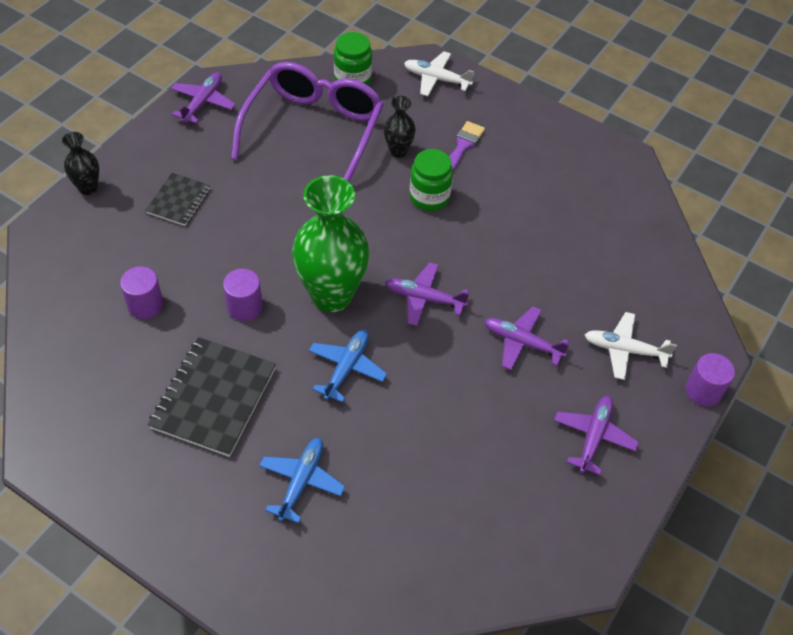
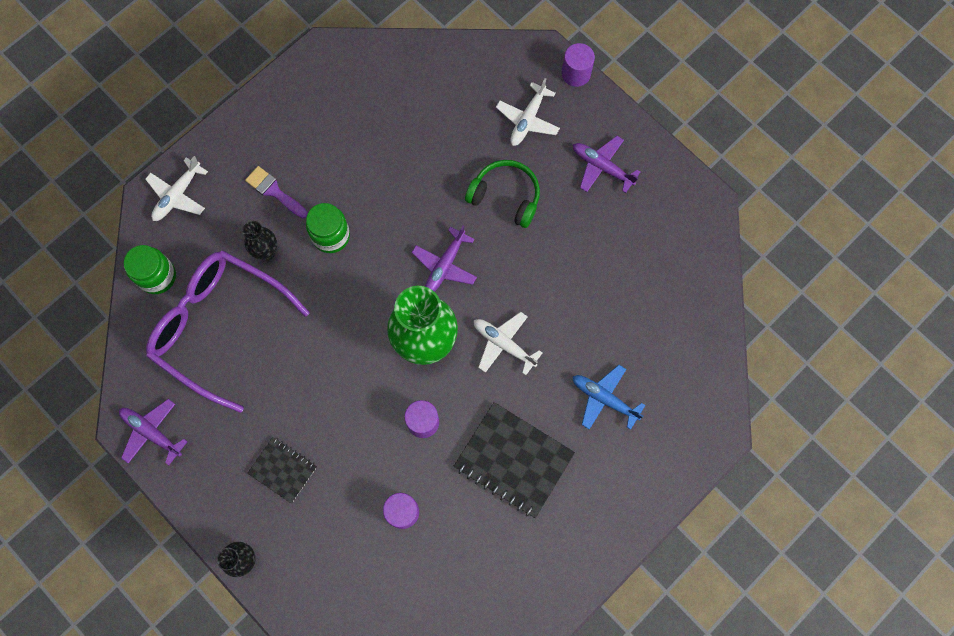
camera: 75 degrees left, 20 degrees up
(347, 368) = (504, 344): blue plane -> white plane
(522, 342) = (505, 197): purple plane -> green headphones

